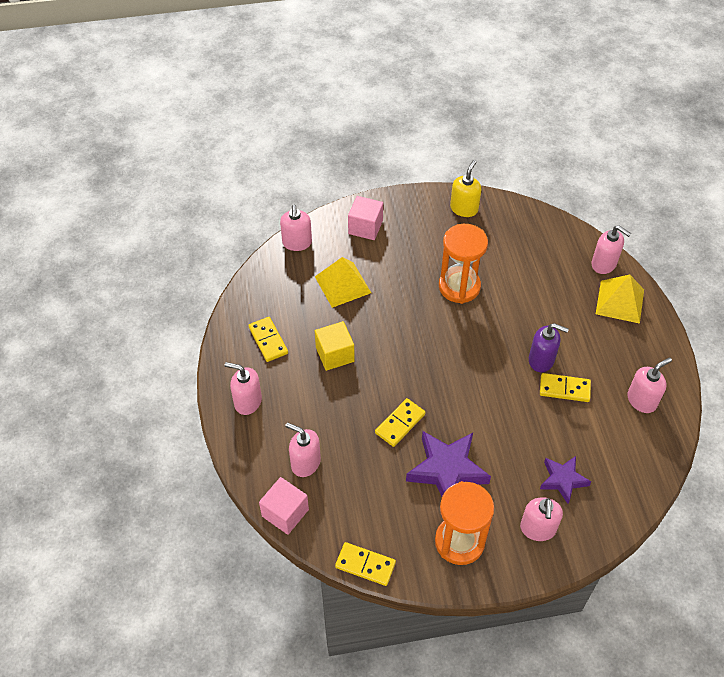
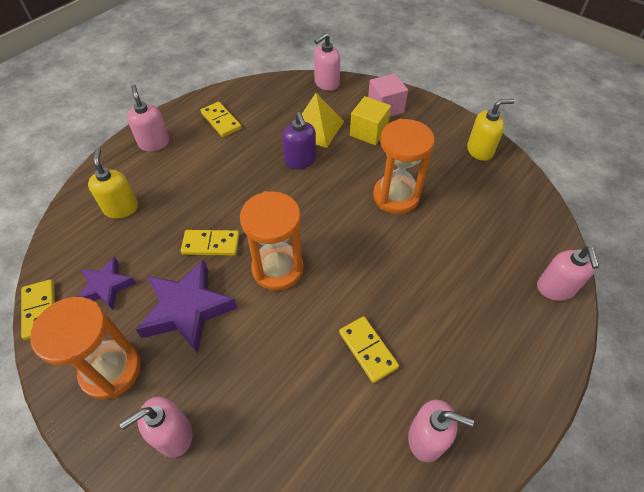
camera: 50 degrees right, 0 degrees up
(268, 340) = (221, 121): yellow domino -> yellow domino turned 60 degrees counterclockwise
(285, 513) = (62, 225): pink cube -> none
(305, 463) = (121, 208): pink soap dispenser -> yellow soap dispenser
(335, 354) = (244, 163): yellow cube -> yellow cube (368, 132)
(459, 397) = (277, 269): none -> orange hourglass
(541, 360) = (382, 307): purple soap dispenser -> purple soap dispenser (300, 161)
(563, 480) = (253, 421): purple star -> purple star (106, 286)
(620, 301) = (528, 332): yellow pyramid -> none

